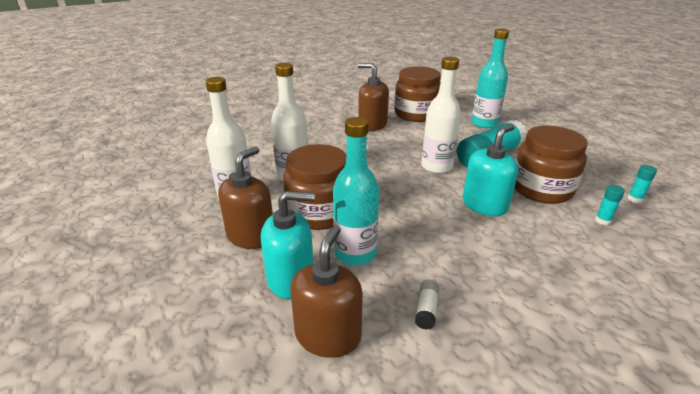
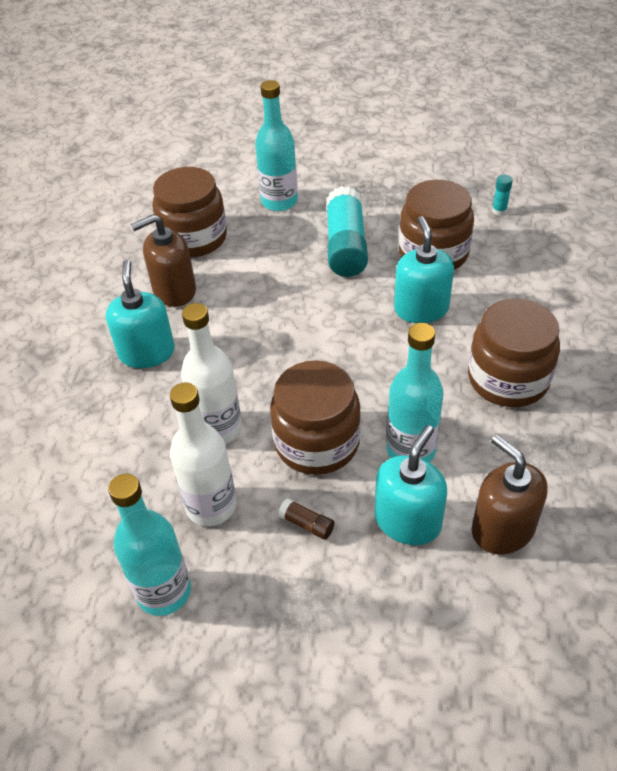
camera: 50 degrees left, 15 degrees up
(164, 207) = (164, 591): none -> turquoise bottle
(251, 236) = (307, 524): brown soap dispenser -> brown glue stick
(321, 135) = (147, 352): none -> turquoise soap dispenser
(426, 309) = (522, 443): white glue stick -> none
(436, 167) = (324, 298): white bottle -> none
(480, 274) = (508, 379): none -> brown jar
(602, 220) = (508, 253): turquoise glue stick -> none

